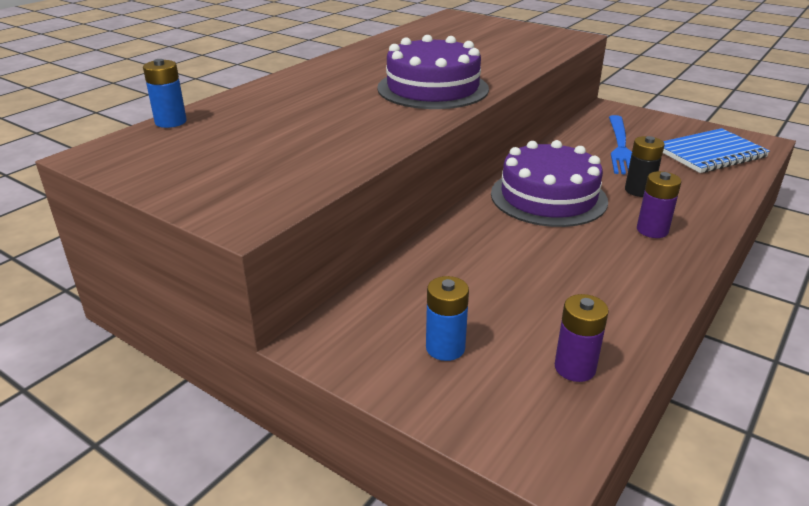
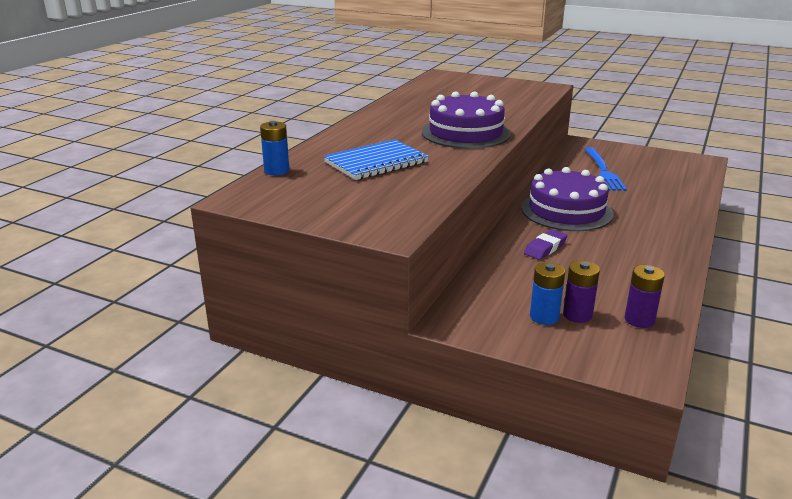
camera: 10 degrees left, 5 degrees down
(496, 246) = (545, 248): none -> purple eraser
(639, 190) = (630, 201): black battery -> none
(652, 230) = (652, 228): purple battery -> purple battery (577, 315)
(710, 153) = (671, 171): blue notebook -> blue notebook (376, 162)

